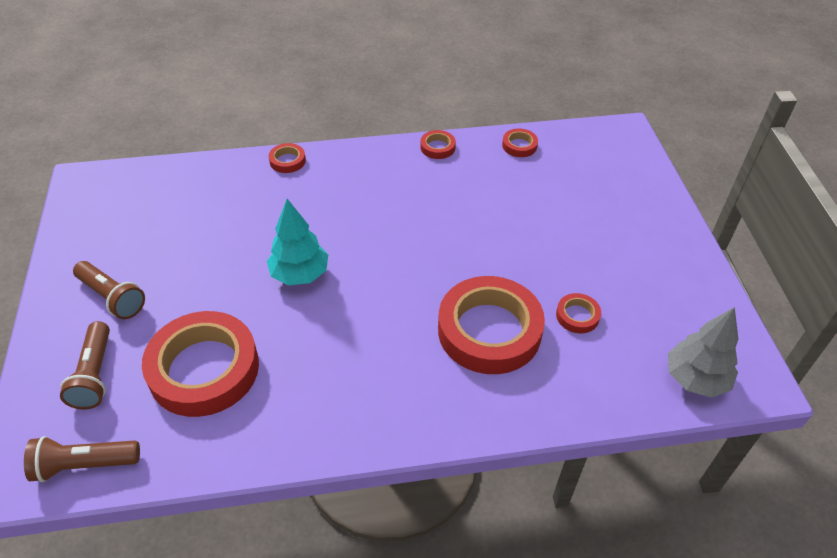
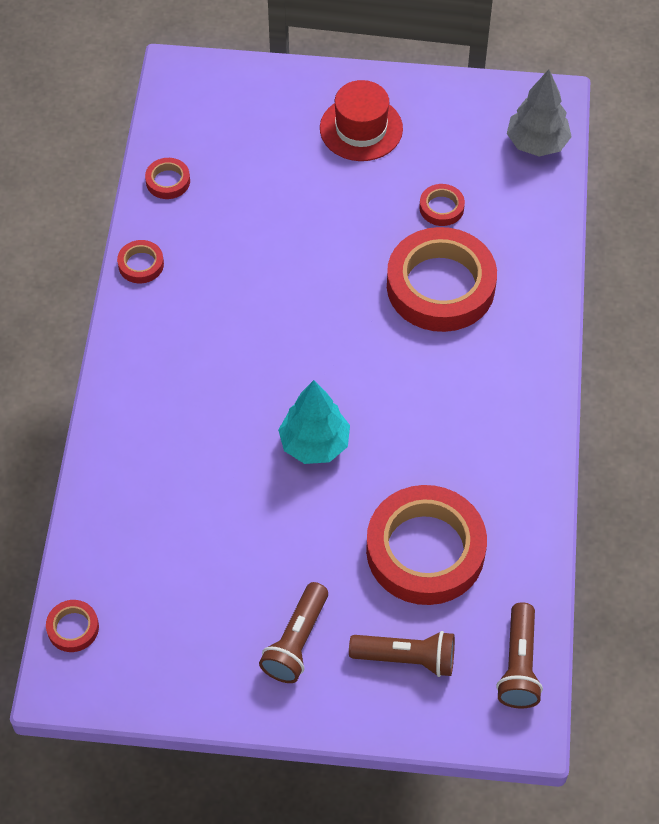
camera: 75 degrees left, 10 degrees up
(112, 298) = (296, 642): brown flashlight -> brown flashlight turned 150 degrees clockwise
(287, 161) = (109, 432): red tape -> red tape (73, 628)
(634, 244) = (361, 128): none -> red hat

